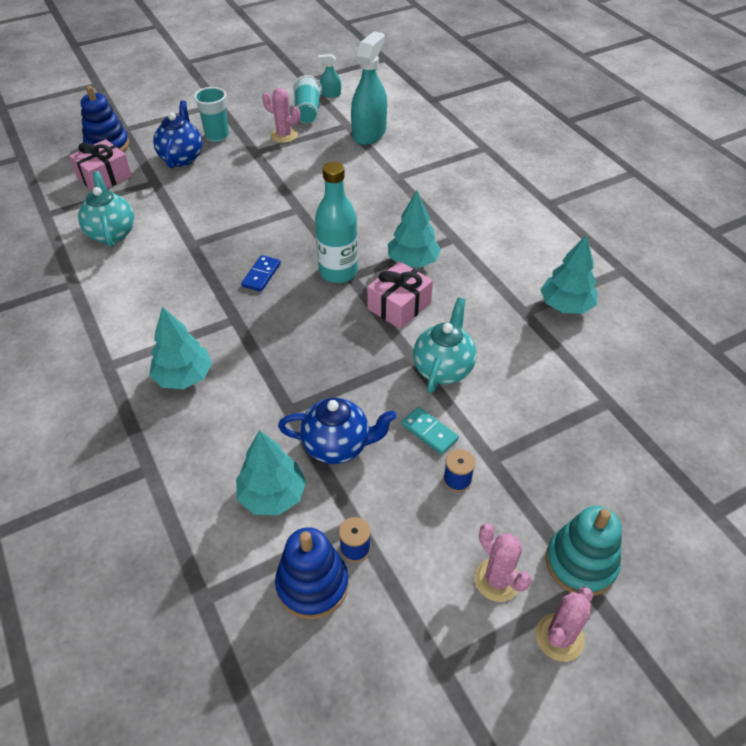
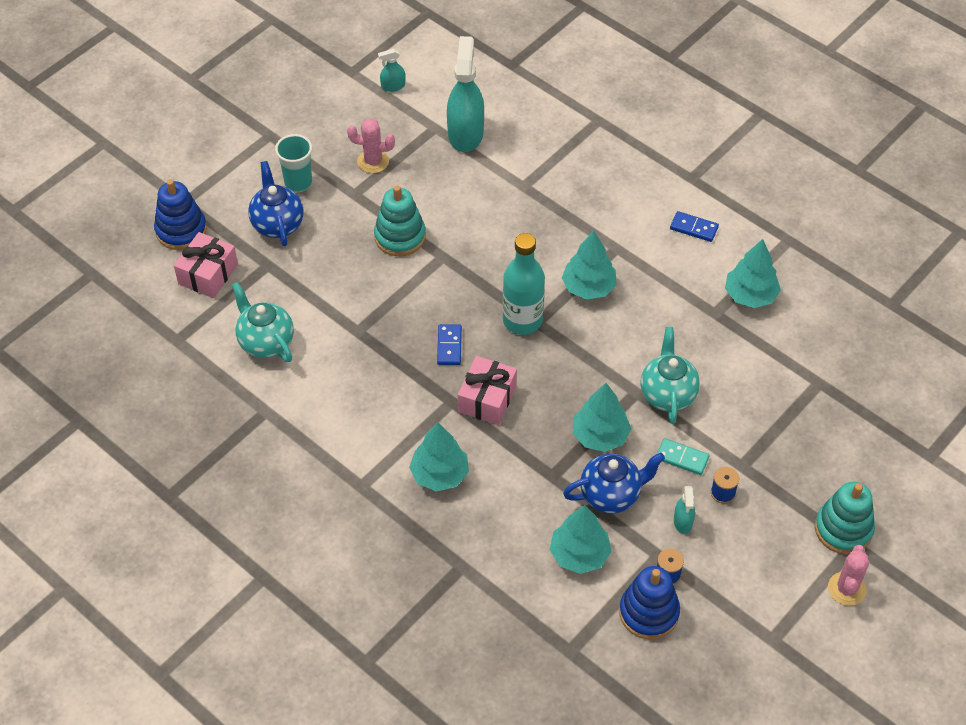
camera: 20 degrees left, 5 degrees up
(272, 187) = (400, 236): none -> turquoise stacking toy
(307, 112) = (381, 120): turquoise cup -> none
(356, 387) = (600, 436): none -> turquoise tree
(399, 306) = (598, 341): pink gift -> pink gift (487, 399)
(399, 496) = (683, 521): none -> turquoise spray bottle
(497, 580) = (786, 562): pink cactus -> none
(534, 240) = (694, 228): none -> blue domino

